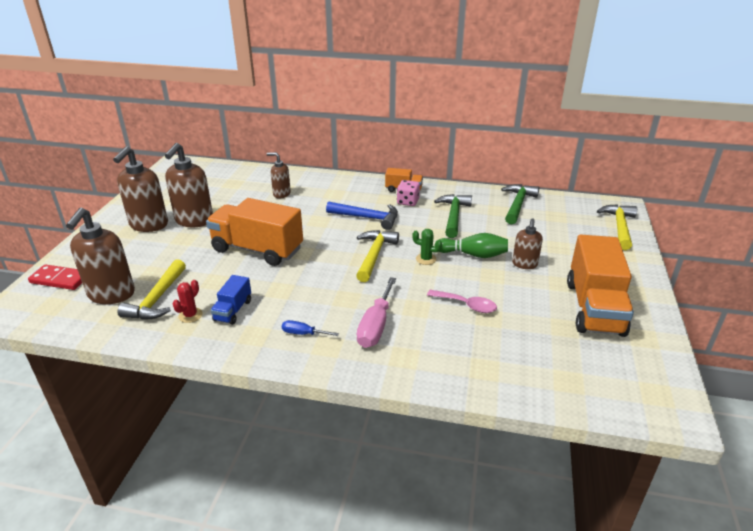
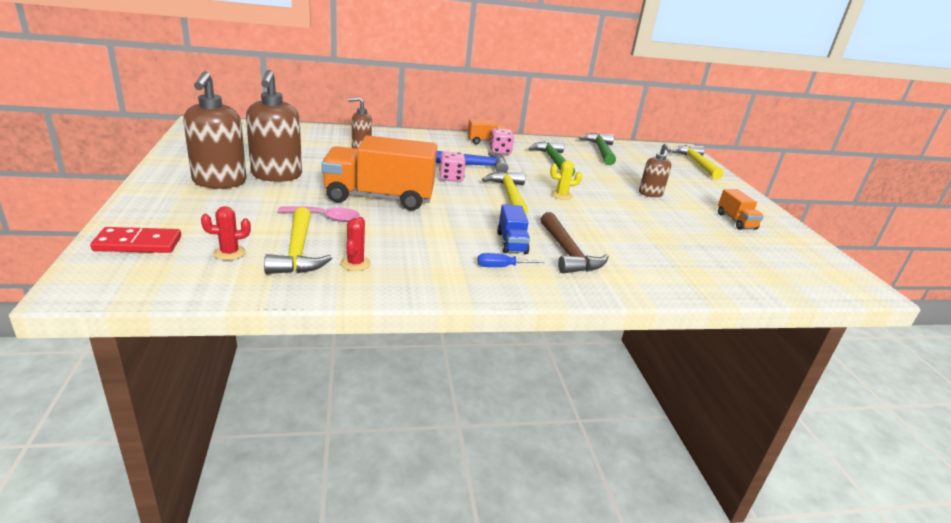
camera: 25 degrees left, 5 degrees down
(111, 294) = (229, 253): brown soap dispenser -> red cactus
(233, 310) = (403, 254): blue truck -> blue truck (511, 243)
(335, 231) = (451, 178): none -> pink dice
(376, 326) = (567, 252): pink screwdriver -> brown hammer
(426, 259) = (561, 195): green cactus -> yellow cactus
(466, 305) = (633, 228): pink spoon -> pink spoon (325, 218)
(473, 254) = (600, 189): green bowling pin -> none
(594, 308) = (736, 221): orange truck -> orange truck, size x0.48

